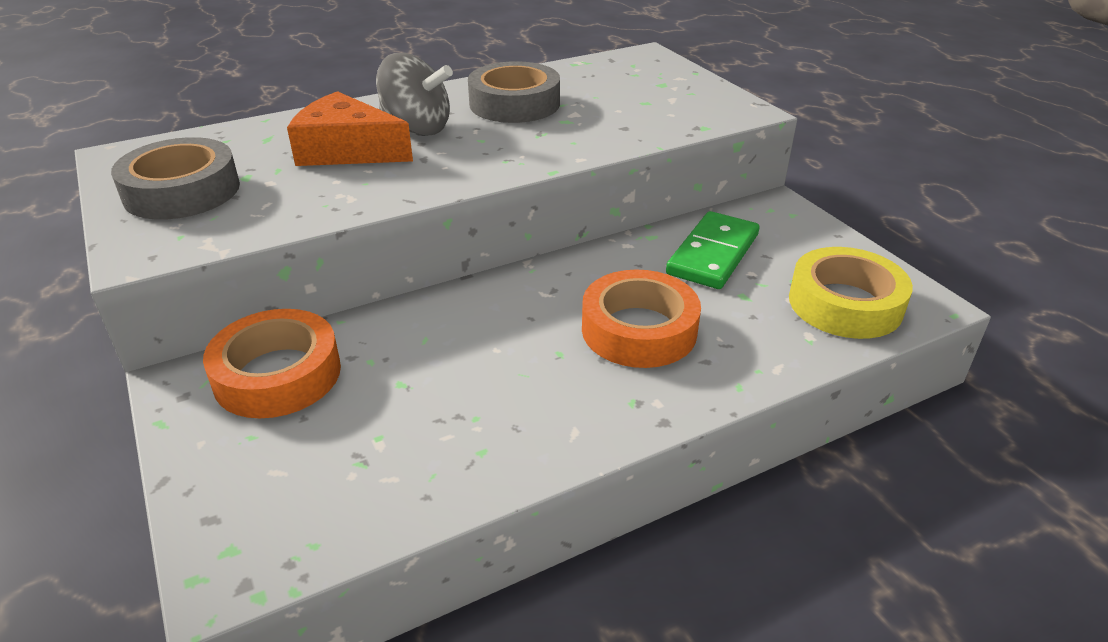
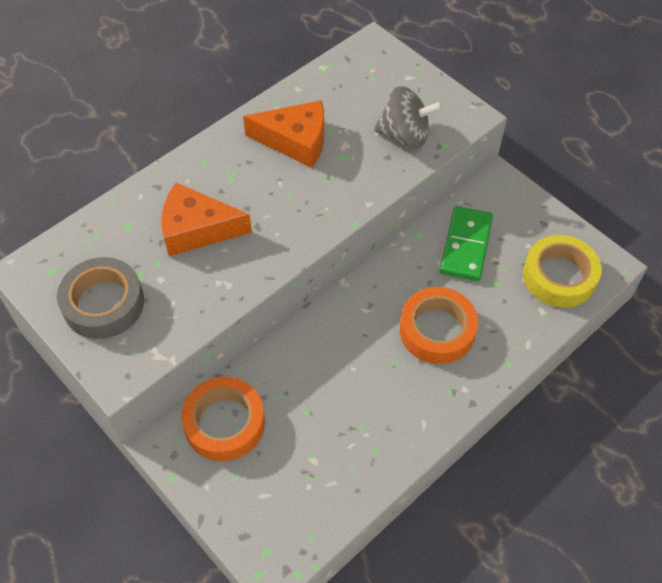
camera: 15 degrees left, 20 degrees up
(416, 128) = (235, 190): grey spinning top -> grey spinning top (405, 136)
(514, 104) = (295, 141): grey tape -> orange cheese

